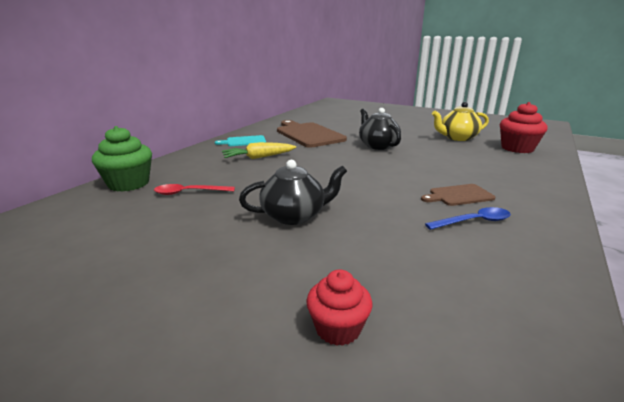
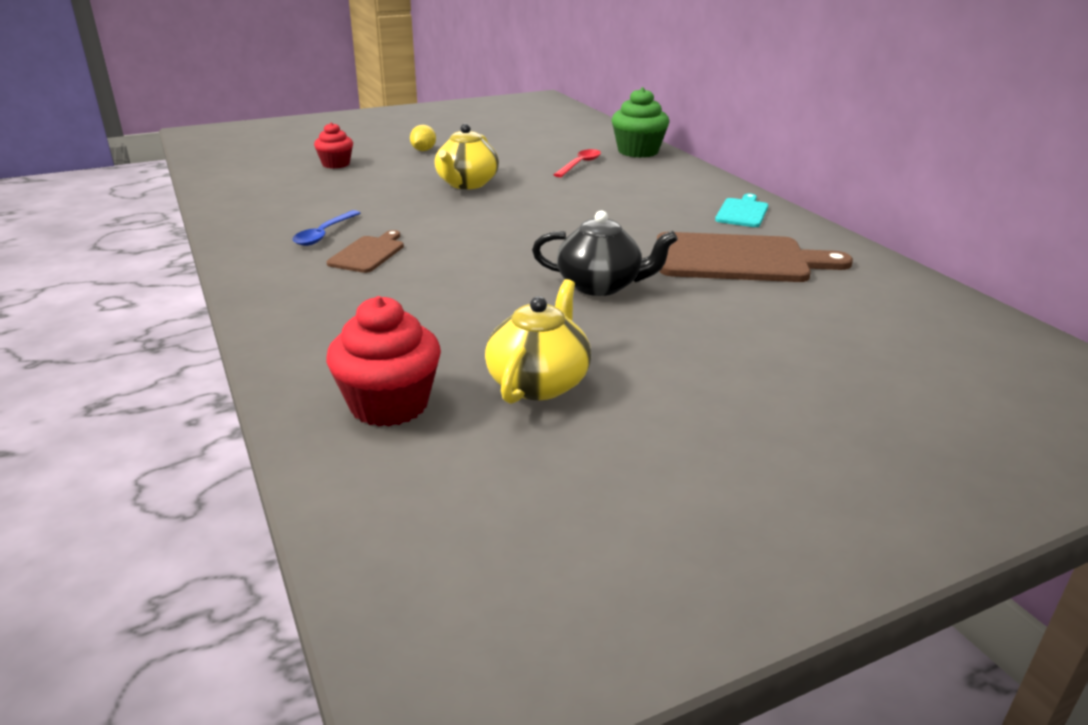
camera: 125 degrees right, 5 degrees up
(206, 288) = (423, 150): none -> yellow lemon
(258, 157) = (650, 204): yellow carrot -> none
(294, 216) = (466, 184): black teapot -> yellow teapot

